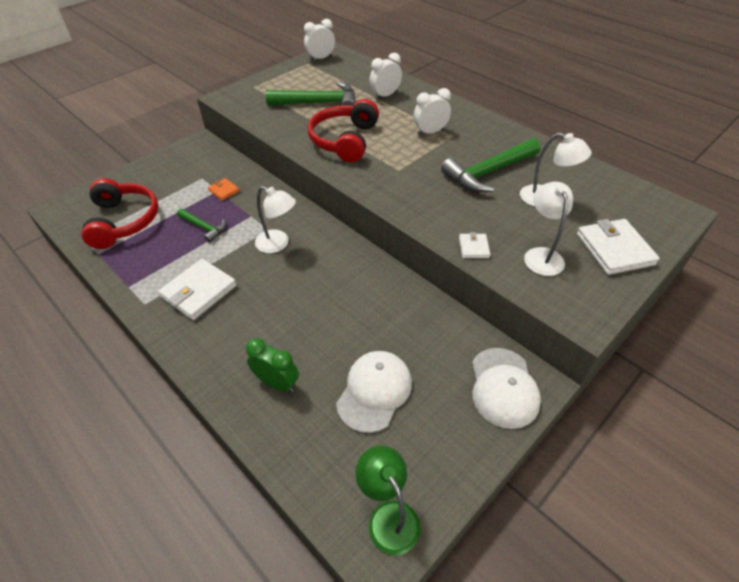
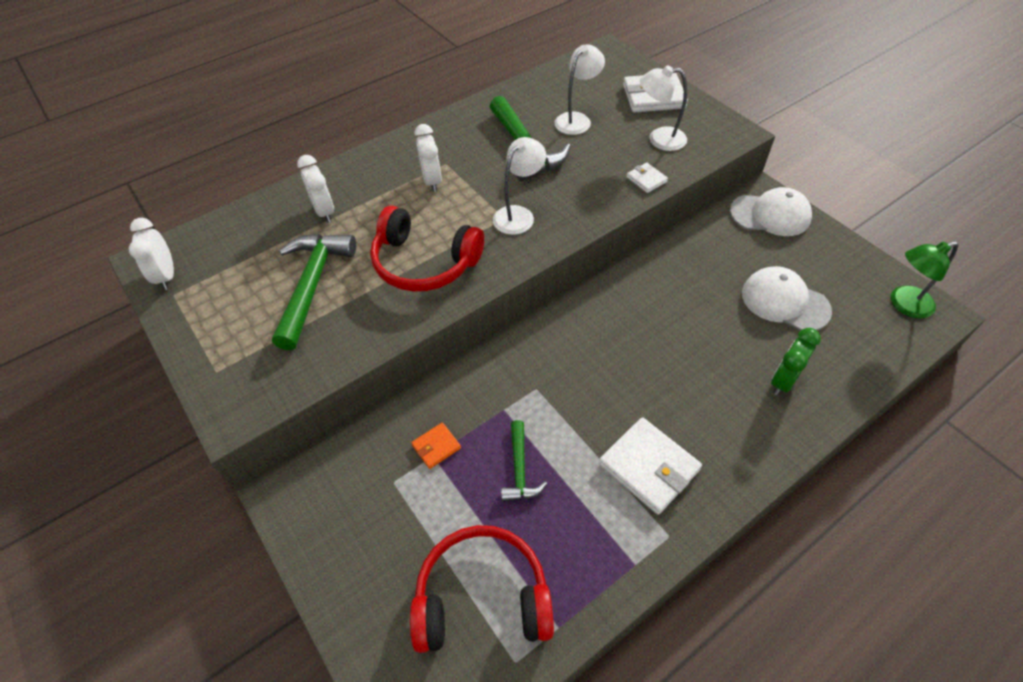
camera: 80 degrees left, 5 degrees up
(204, 228) = (519, 469): green hammer -> green hammer turned 135 degrees clockwise
(278, 244) = (567, 377): white lamp -> white lamp (519, 215)
(473, 247) = (646, 179): white wallet -> white wallet turned 45 degrees clockwise

